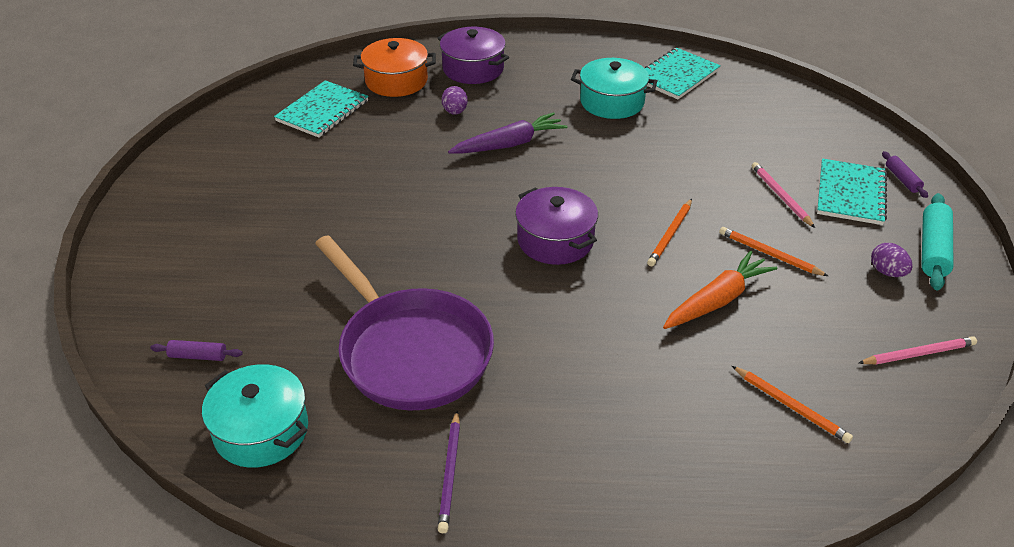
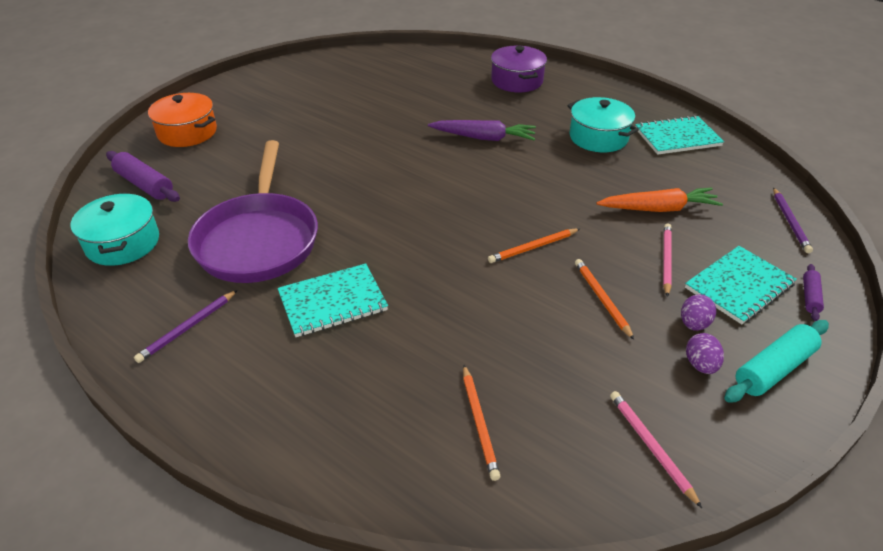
camera: 35 degrees right, 0 degrees up
(198, 356) = (145, 185): purple rolling pin -> purple rolling pin, size x1.79
(322, 111) = (384, 74): turquoise notebook -> turquoise notebook (333, 302)
(396, 81) = (453, 71): orange pot -> orange pot (187, 132)
(455, 112) = (470, 104): purple egg -> purple egg (693, 324)
(555, 240) = (439, 213): purple pot -> none
(717, 300) = (514, 312): orange carrot -> orange carrot (659, 209)
(832, 121) = (790, 222): none -> purple pencil
(918, 353) = (650, 447): pink pencil -> pink pencil turned 135 degrees counterclockwise

